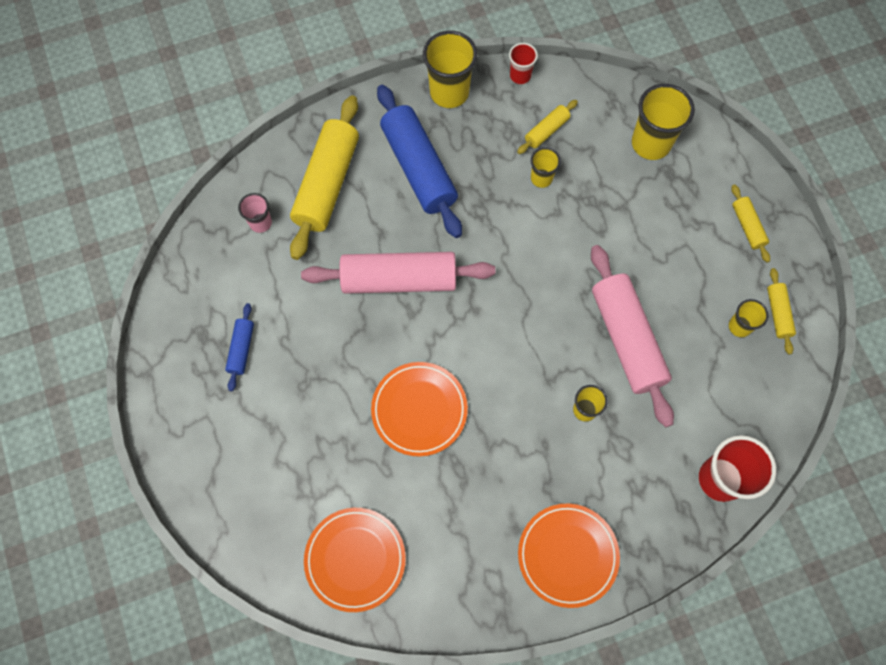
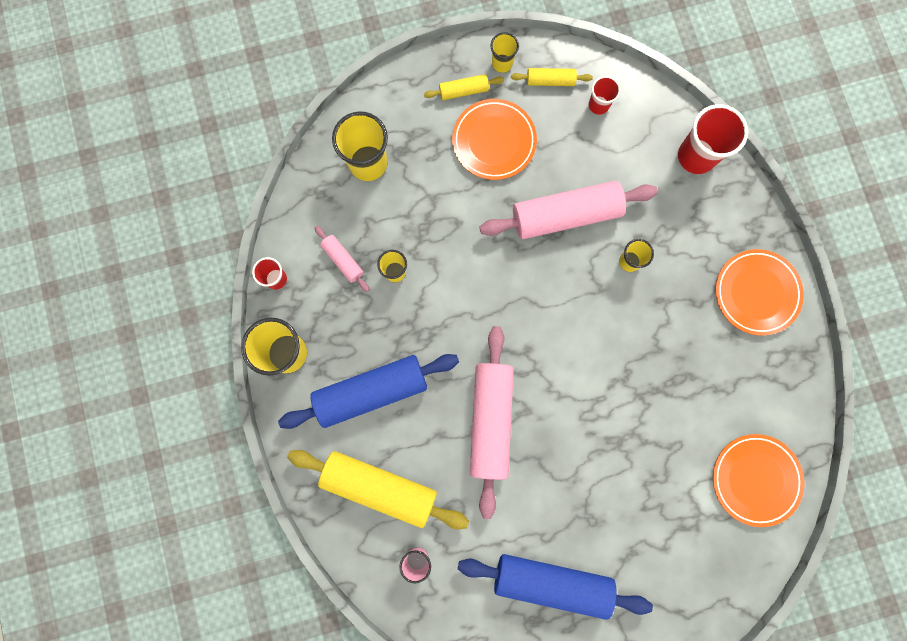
camera: 85 degrees left, 10 degrees up
(241, 349) = (551, 581): blue rolling pin -> blue rolling pin, size x2.14
(419, 410) = (621, 411): orange plate -> orange plate (494, 141)
(546, 131) = (343, 260): yellow rolling pin -> pink rolling pin
(739, 326) = (560, 115): yellow cup -> yellow cup (502, 63)
(760, 366) = (598, 105): none -> red cup

